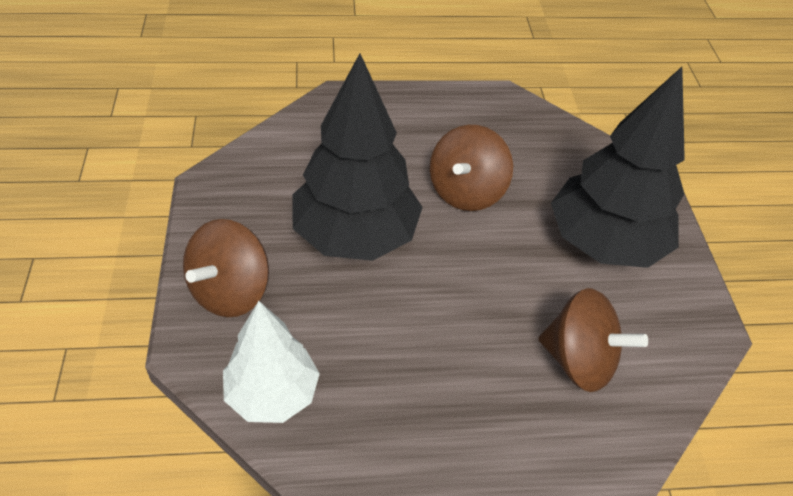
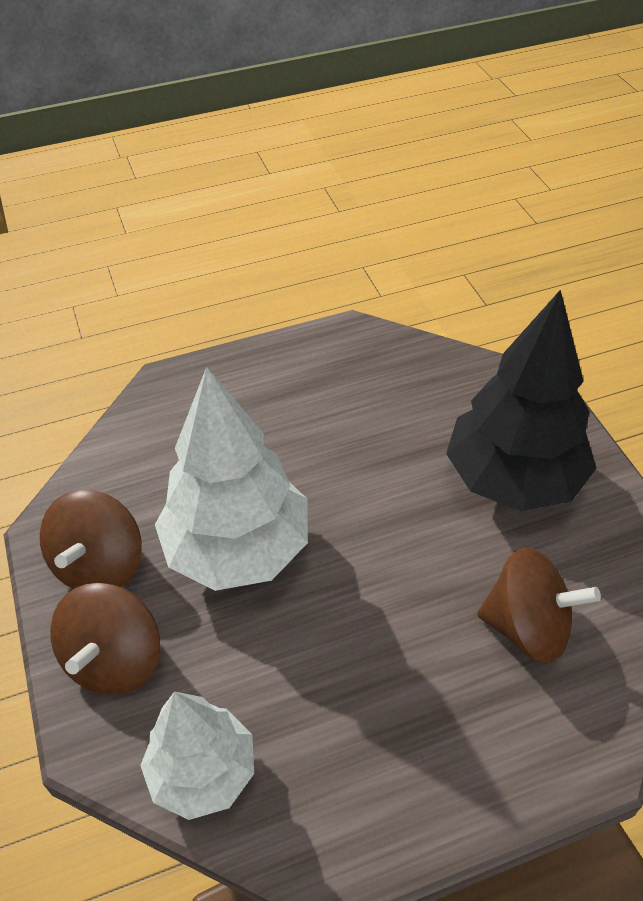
camera: 10 degrees left, 0 degrees up
(355, 236) = (238, 549): black tree -> white tree
(466, 191) = (345, 459): brown spinning top -> brown spinning top (100, 565)

